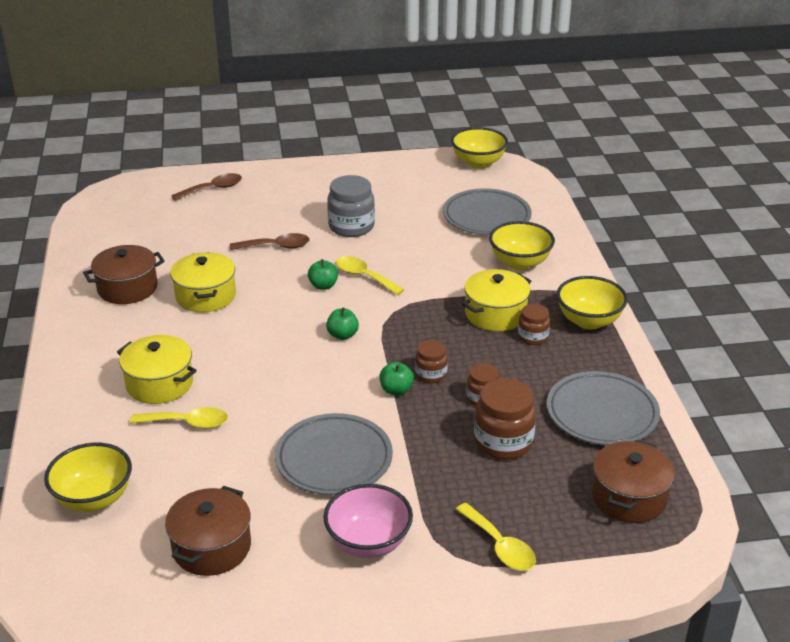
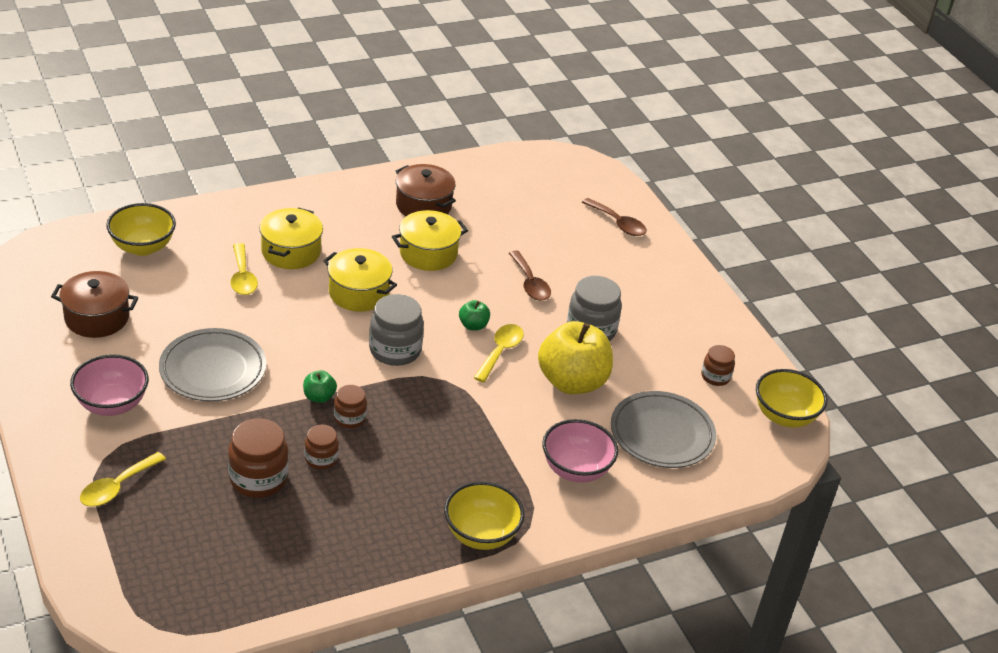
camera: 70 degrees right, 5 degrees up
(342, 335) = (395, 350): green apple -> grey jar
(414, 247) = (572, 382): none -> yellow apple
(495, 314) = (468, 457): yellow pot -> yellow pot (358, 293)
(520, 263) = (576, 469): yellow bowl -> pink bowl
(533, 337) = (435, 489): brown jar -> brown jar (715, 377)
(602, 413) = (319, 551): grey plate -> none
(629, 497) = (194, 576): brown pot -> none

